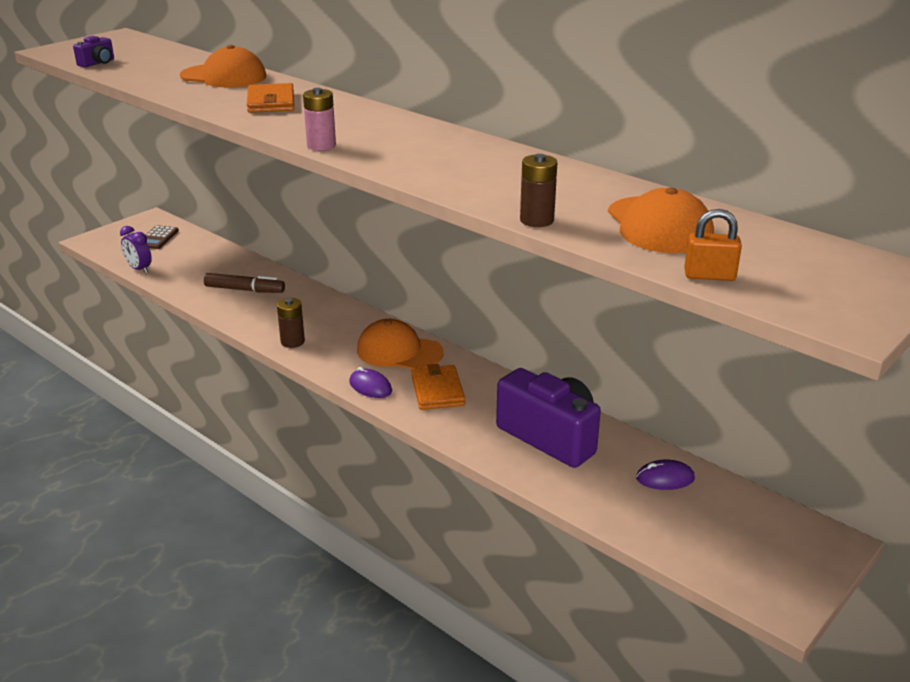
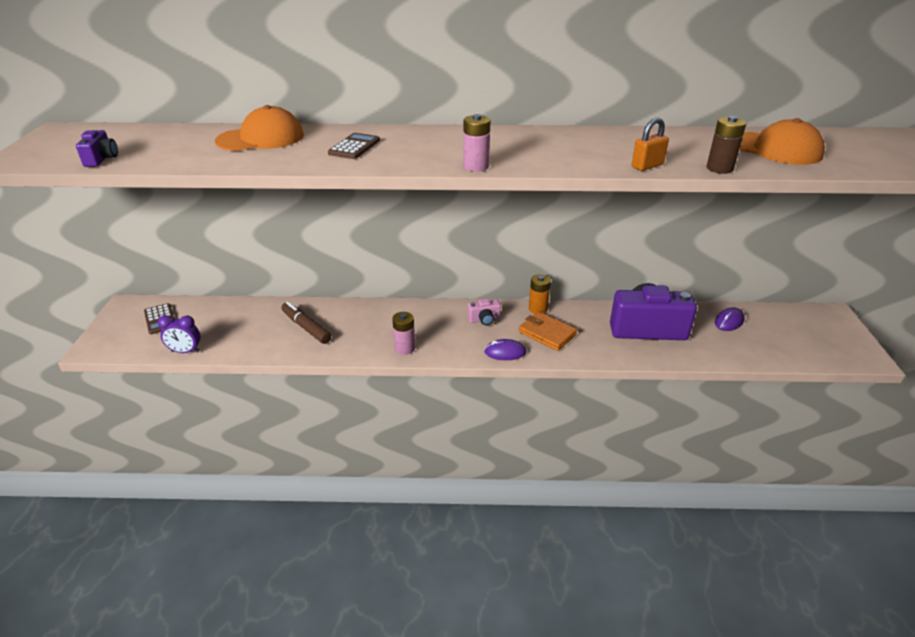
camera: 40 degrees left, 5 degrees up
(244, 290) = (306, 327): brown marker -> brown marker turned 105 degrees counterclockwise
(271, 102) = (354, 147): orange wallet -> brown calculator
(292, 342) = (405, 348): brown battery -> pink battery
(399, 351) = (484, 320): orange cap -> pink camera
(467, 366) = (538, 309): none -> orange battery
(709, 276) = (862, 167): orange padlock -> orange padlock (647, 166)

